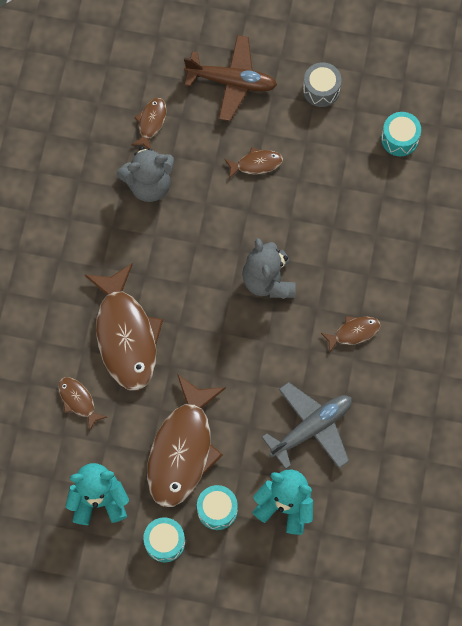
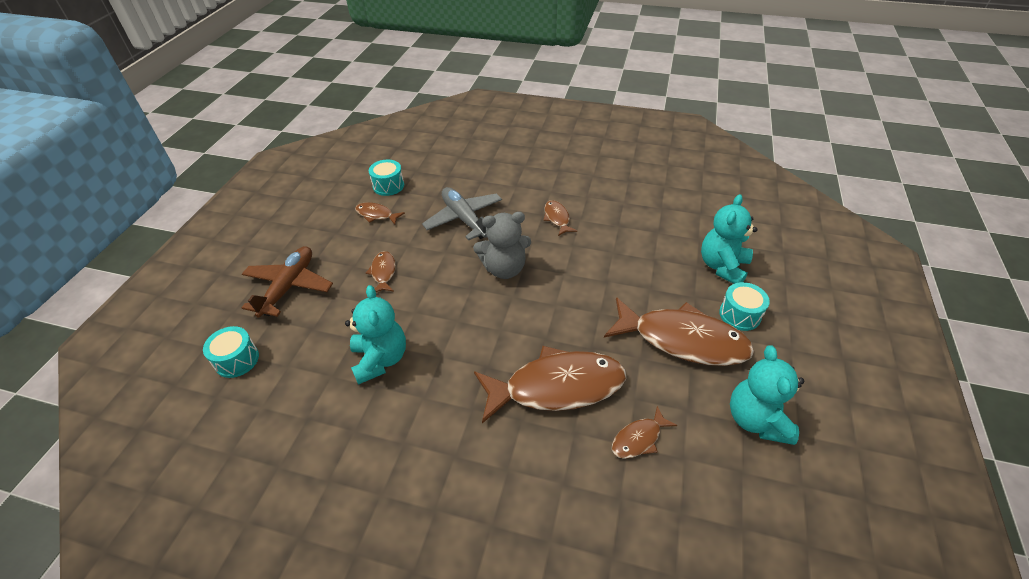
camera: 85 degrees left, 25 degrees down
(149, 184) = (380, 359): grey teddy bear -> turquoise teddy bear
(151, 122) = (307, 355): brown fish -> brown fish (376, 215)
(165, 542) = (786, 358): turquoise drum -> turquoise drum (237, 360)
(311, 428) = (646, 247): grey plane -> grey plane (464, 219)
(321, 90) = (325, 227): grey drum -> none

